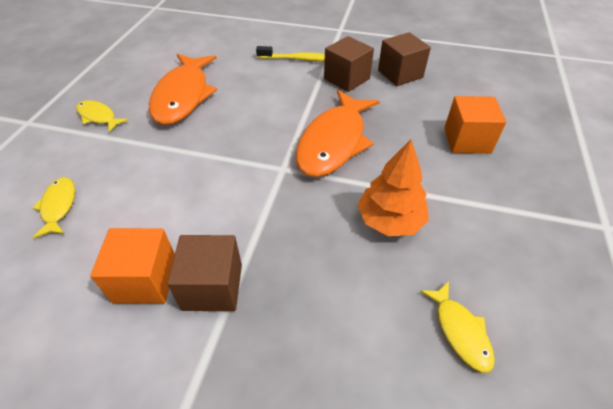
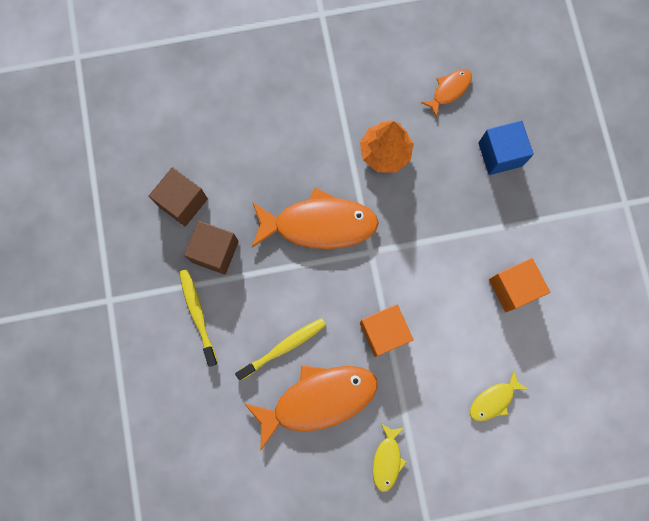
camera: 115 degrees left, 30 degrees up
(212, 287) = (495, 242): brown cube -> none
(240, 91) = (283, 347): none -> yellow toothbrush
(330, 355) = (500, 154): none -> blue cube
(460, 331) = (449, 90): yellow fish -> orange fish
(467, 140) = (266, 118): orange cube -> orange cube (384, 332)

